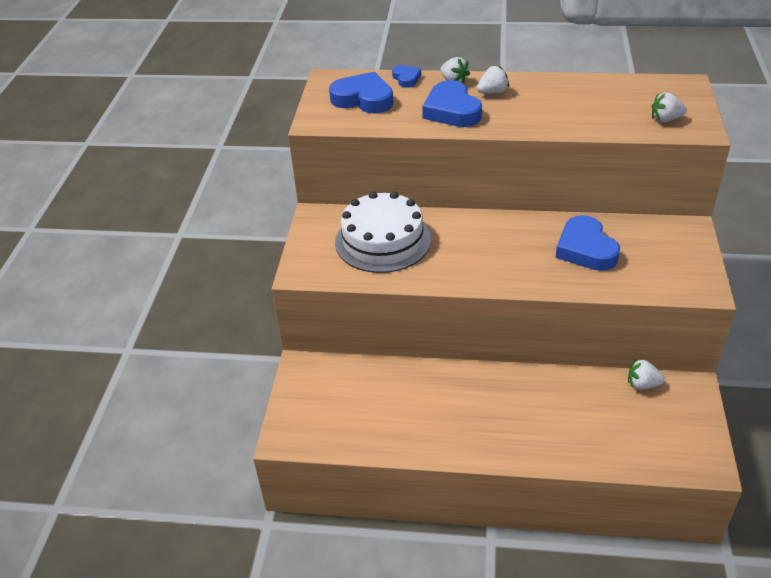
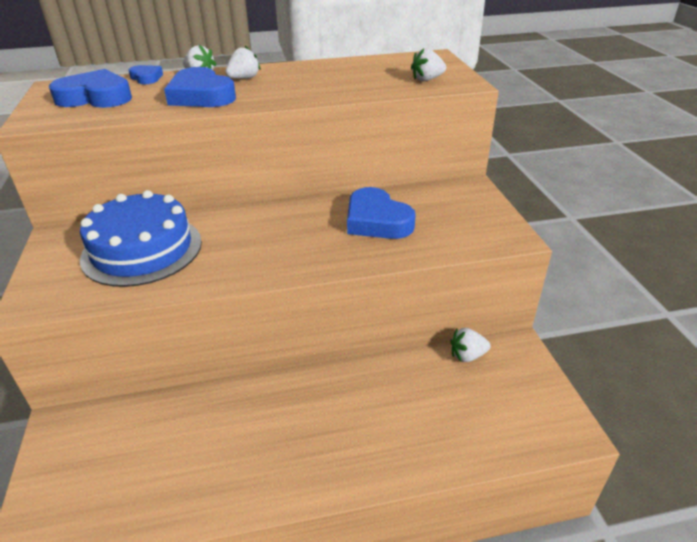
camera: 20 degrees left, 5 degrees down
(383, 240) = (142, 249): white cake -> blue cake

